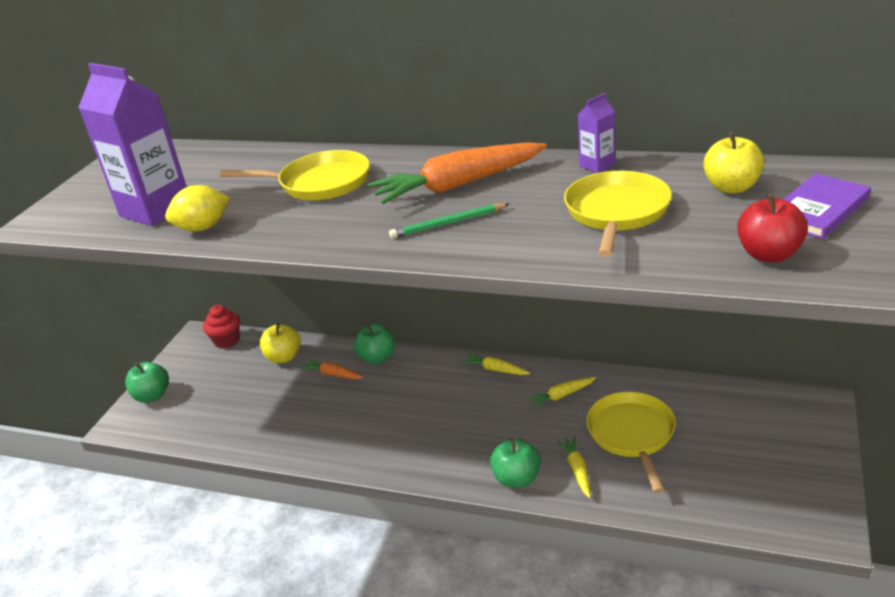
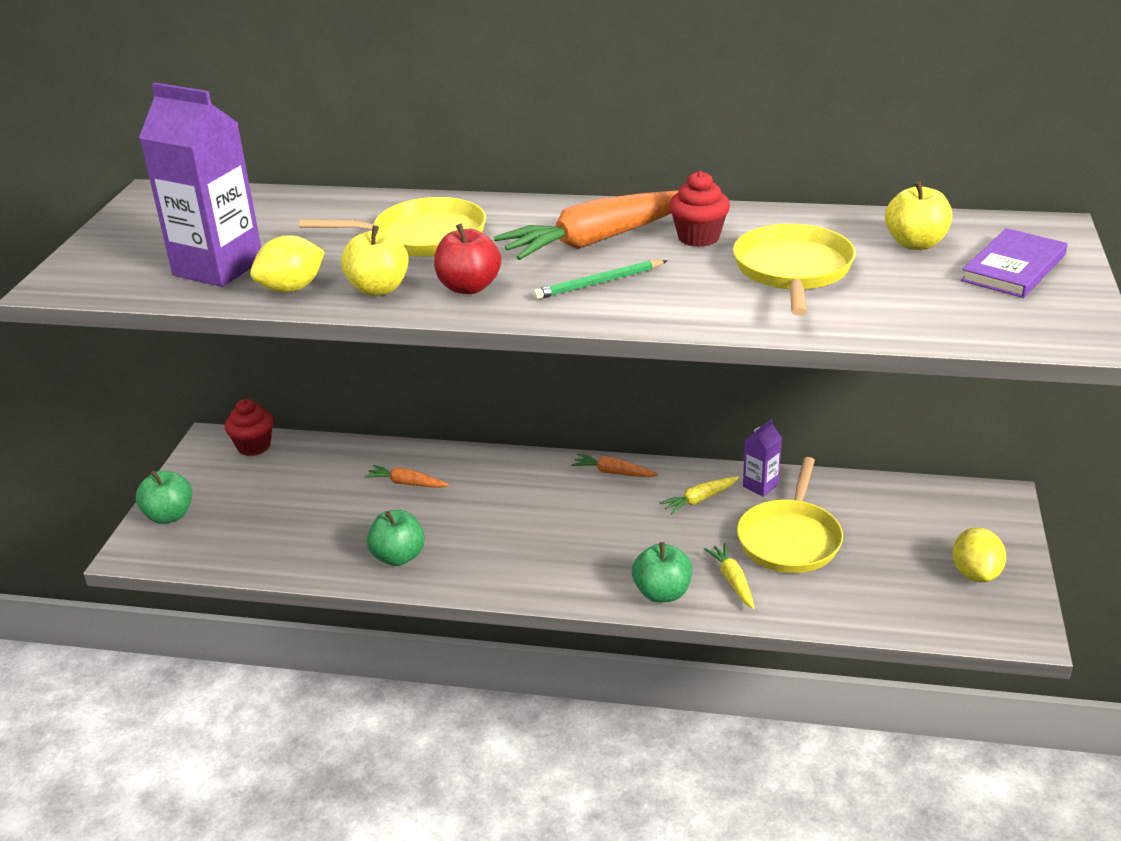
camera: 10 degrees left, 0 degrees up
(284, 357) = (336, 465): yellow apple -> yellow apple (378, 289)
(377, 358) = (460, 462): green apple -> green apple (398, 557)
(495, 370) = (613, 472): yellow carrot -> orange carrot
(543, 182) = (698, 237): none -> red cupcake
(597, 165) = (757, 218): purple carton -> purple carton (760, 486)
(632, 434) = (790, 539): yellow pan -> yellow pan turned 150 degrees counterclockwise
(769, 254) = (970, 314): red apple -> red apple (469, 287)
(791, 473) = (975, 574): none -> yellow lemon

